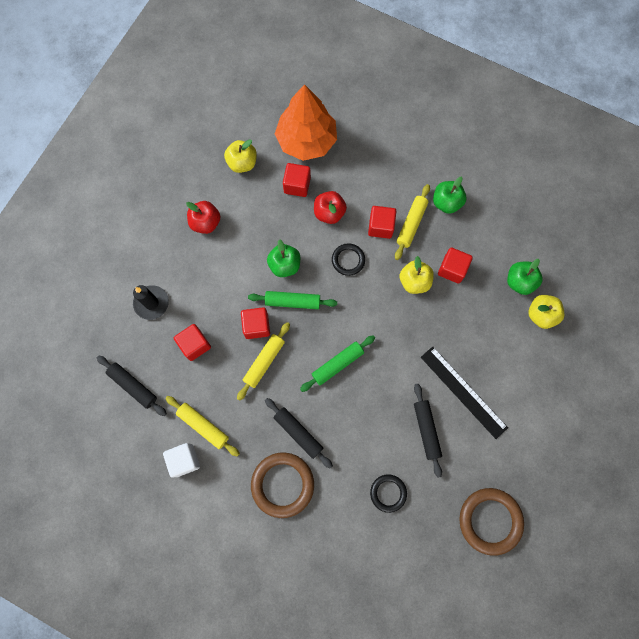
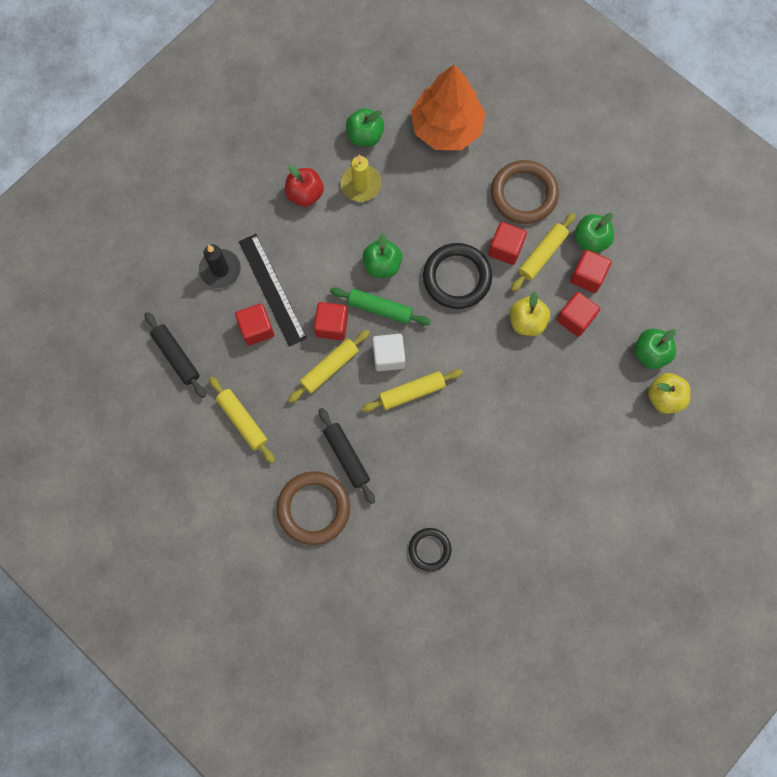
camera: 15 degrees right, 0 degrees up
(184, 460) = (212, 452): white cube -> white cube (388, 356)
(242, 163) = (365, 136): yellow apple -> green apple
(249, 203) = (361, 184): none -> yellow candle
(297, 185) = (421, 177): red cube -> red cube (587, 276)
(329, 213) = (450, 218): red apple -> none
(337, 364) = (412, 392): green rolling pin -> yellow rolling pin
(348, 260) = (457, 278): black ring -> black ring, size x1.72
(426, 430) = (493, 492): black rolling pin -> none
(463, 392) = (548, 461): black ruler -> black ruler (272, 289)
(490, 520) = (537, 611): brown ring -> brown ring (524, 194)

